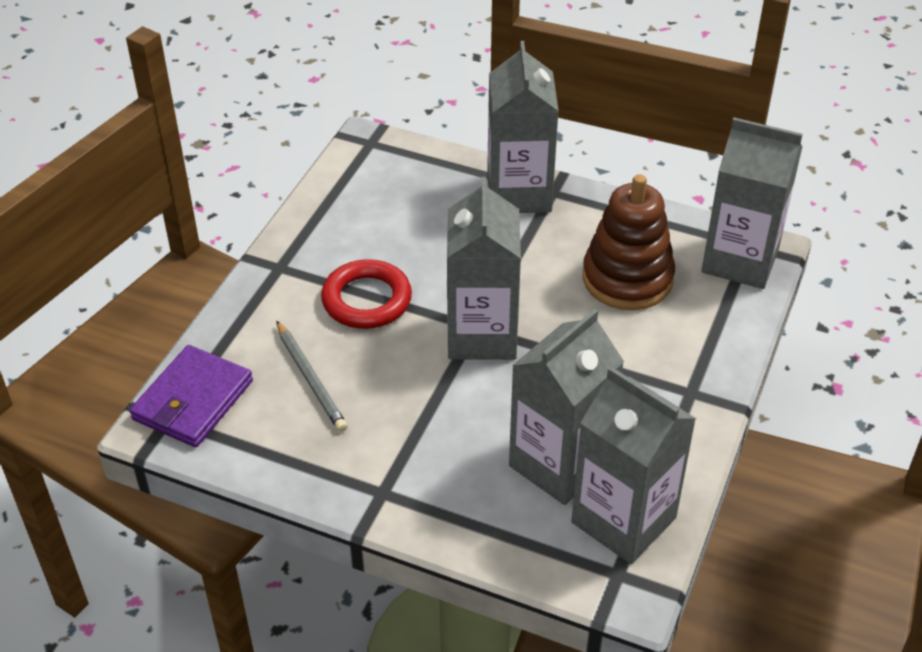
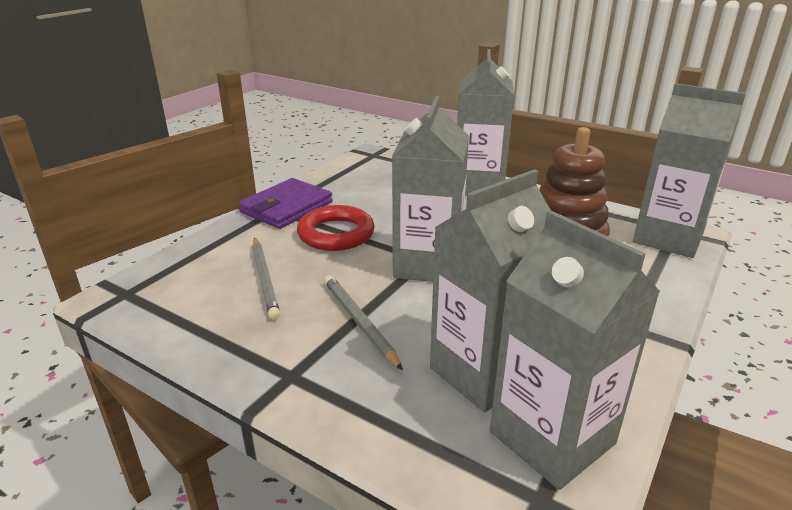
camera: 10 degrees right, 15 degrees down
(192, 400) = (155, 283): purple wallet -> purple wallet (286, 207)
(429, 422) = (360, 322): none -> grey pencil

